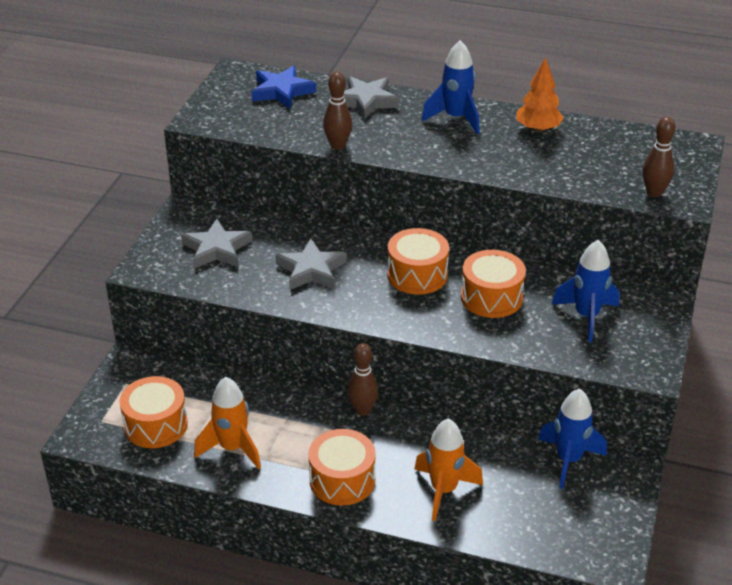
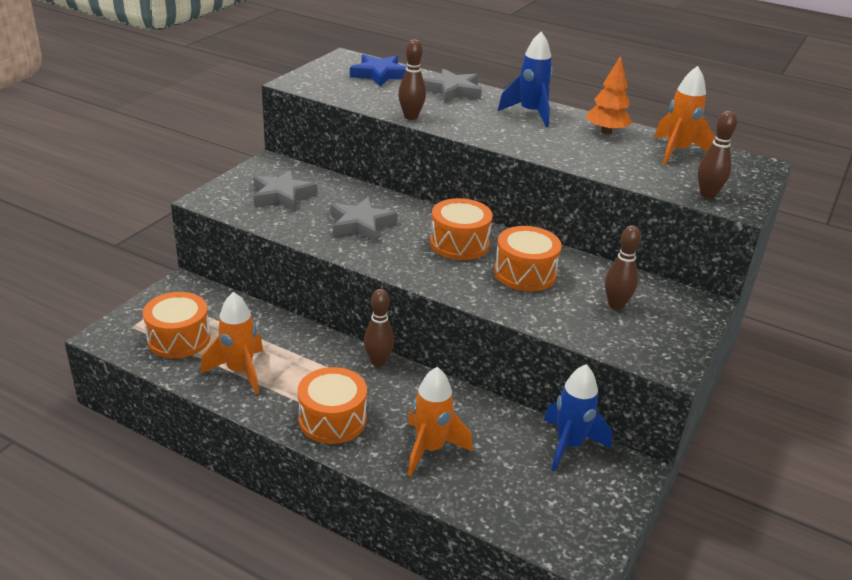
camera: 10 degrees right, 5 degrees down
(586, 316) = (616, 305): blue rocket -> brown bowling pin
(612, 143) = (677, 152): none -> orange rocket

